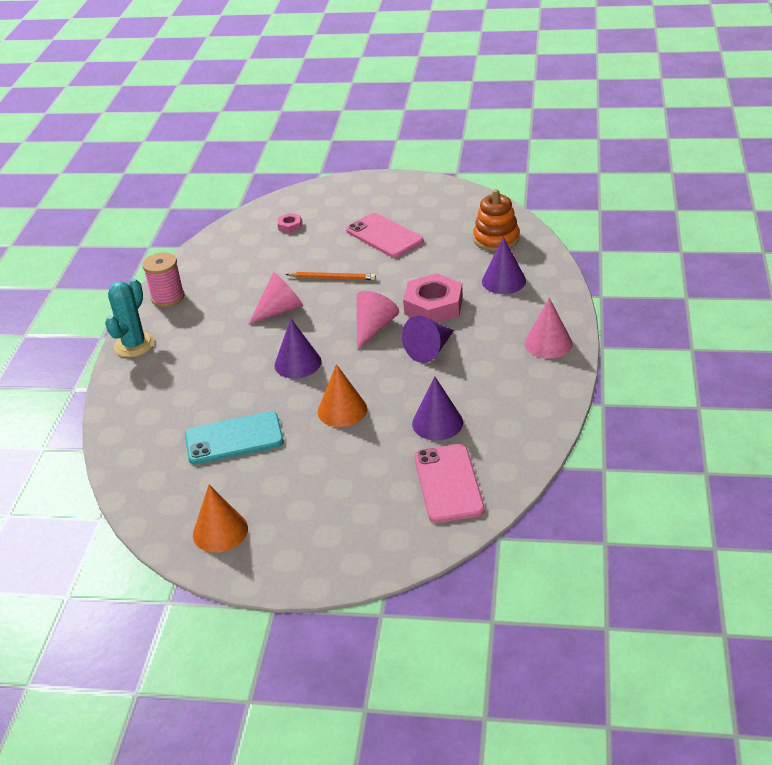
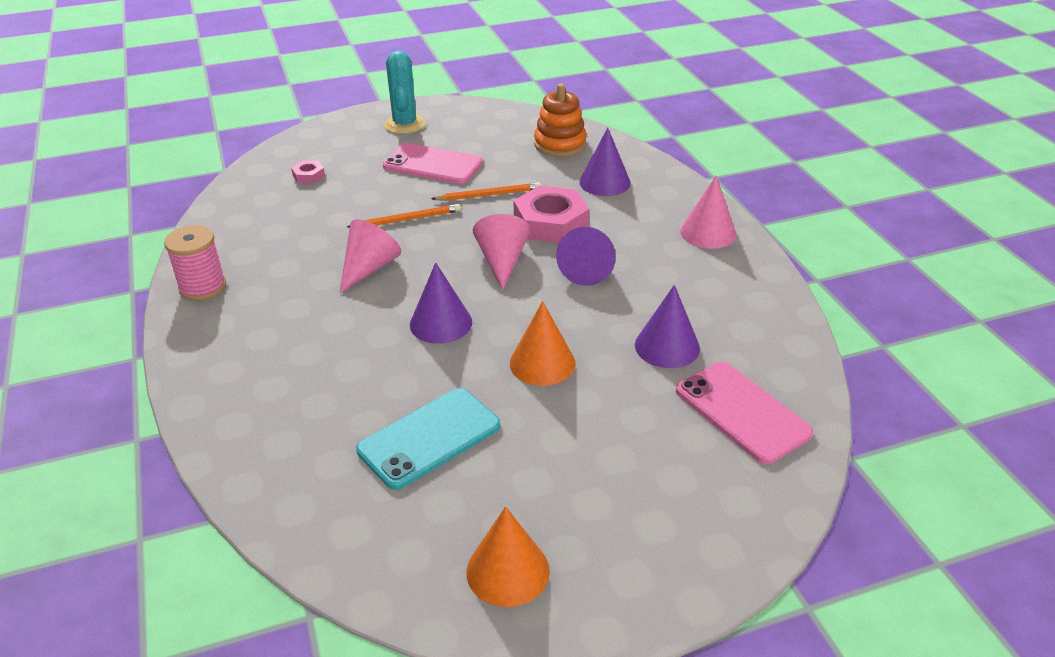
camera: 30 degrees left, 0 degrees up
(134, 345) = (195, 356): turquoise cactus -> turquoise cactus (405, 124)
(406, 271) = (488, 195): none -> orange pencil

